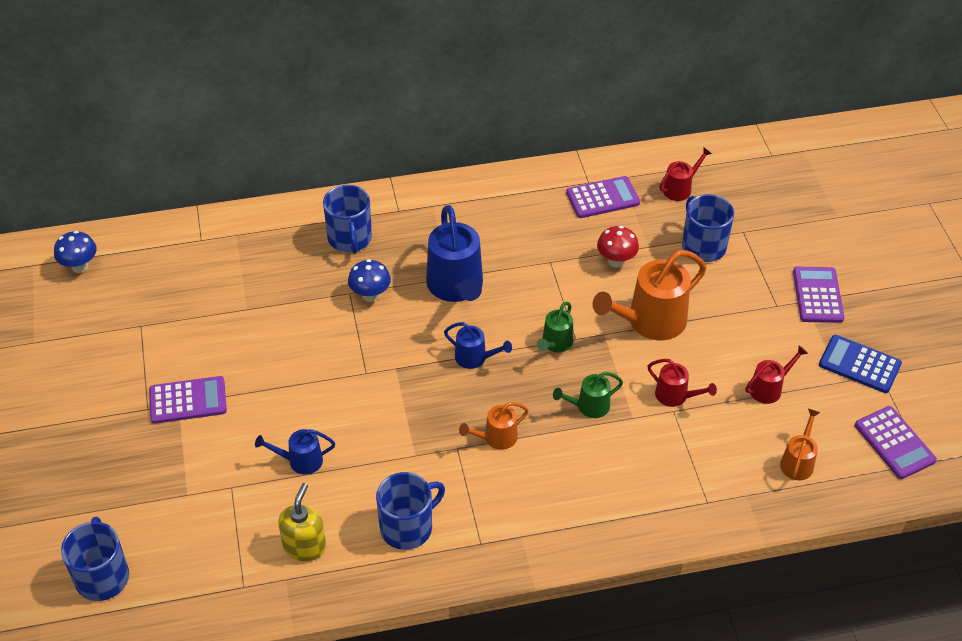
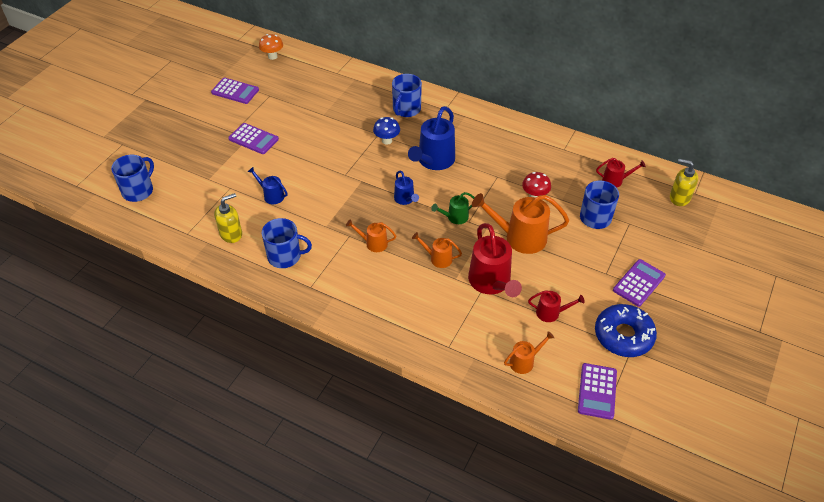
camera: 40 degrees right, 0 degrees up
(80, 266) = (272, 56): blue mushroom -> orange mushroom
(588, 406) = (438, 258): green watering can -> orange watering can
(602, 198) = (563, 161): purple calculator -> purple calculator (235, 91)
(675, 396) = (491, 283): red watering can -> red watering can, size x1.90
(762, 170) = (679, 198): none -> yellow soap dispenser
(859, 364) = (623, 335): blue calculator -> blue donut

